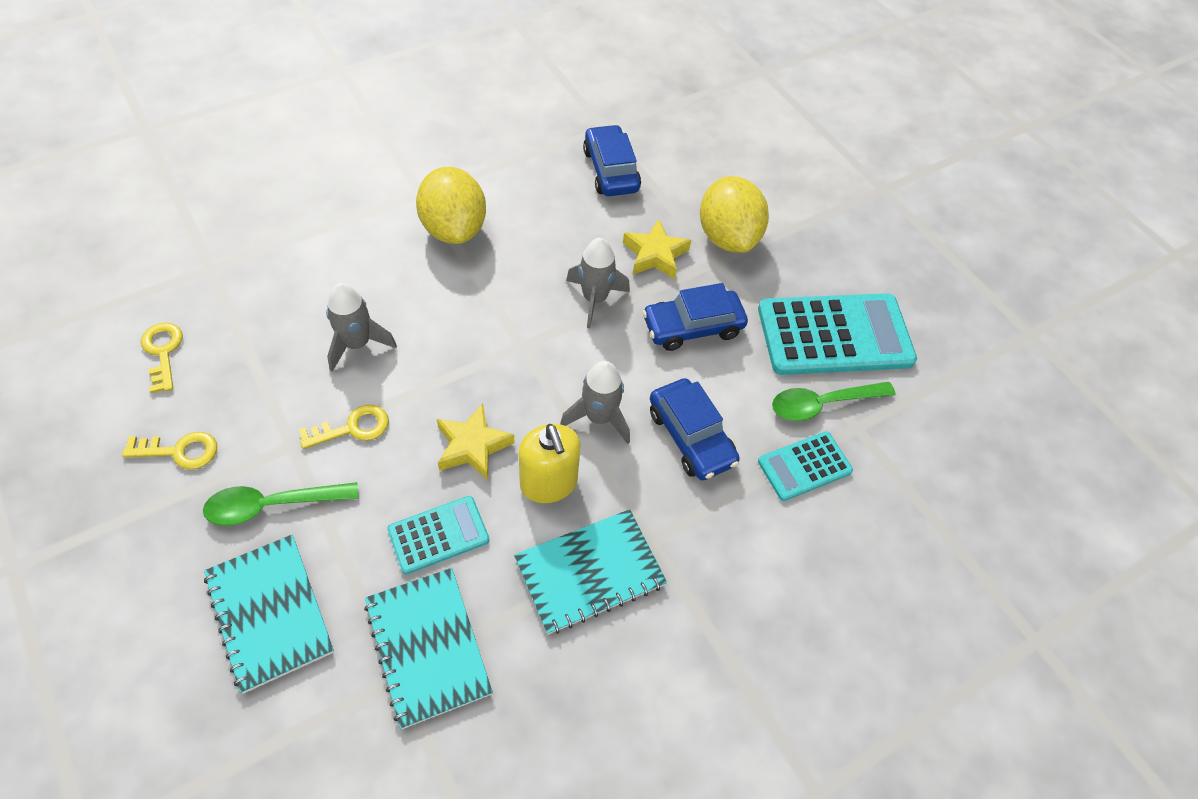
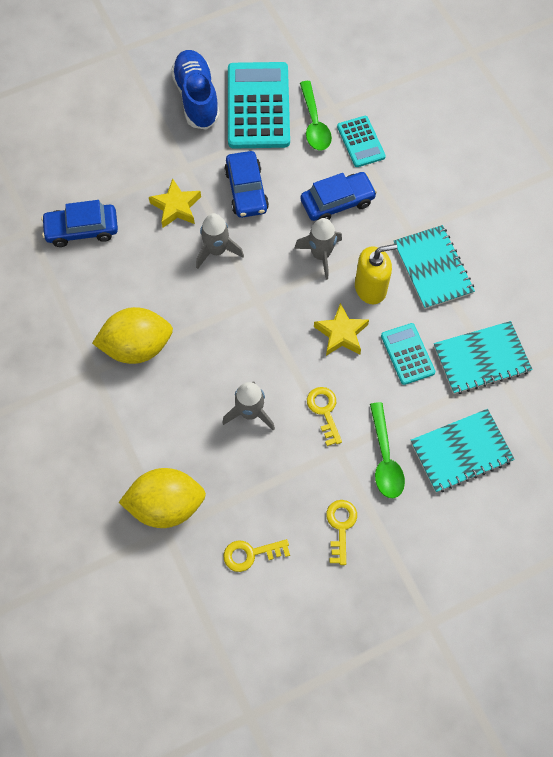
camera: 80 degrees left, 10 degrees up
(727, 237) = (162, 157): yellow lemon -> yellow lemon (166, 505)
(828, 267) = (197, 98): none -> blue shoe

